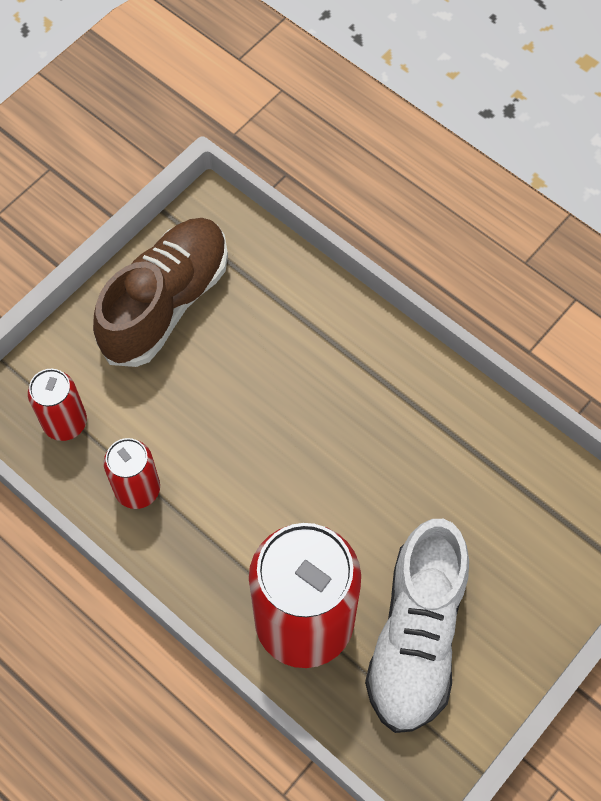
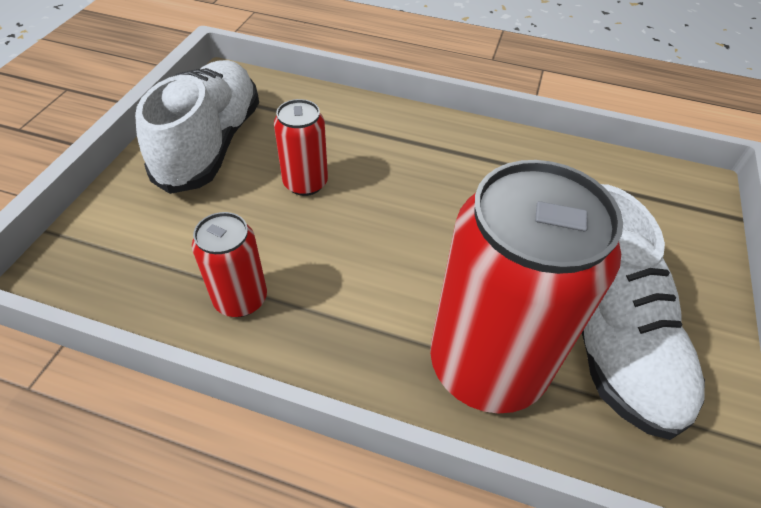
camera: 25 degrees left, 15 degrees down
(65, 422) = (135, 263): red can -> red can (305, 183)
(166, 303) = (211, 144): brown shoe -> white shoe

